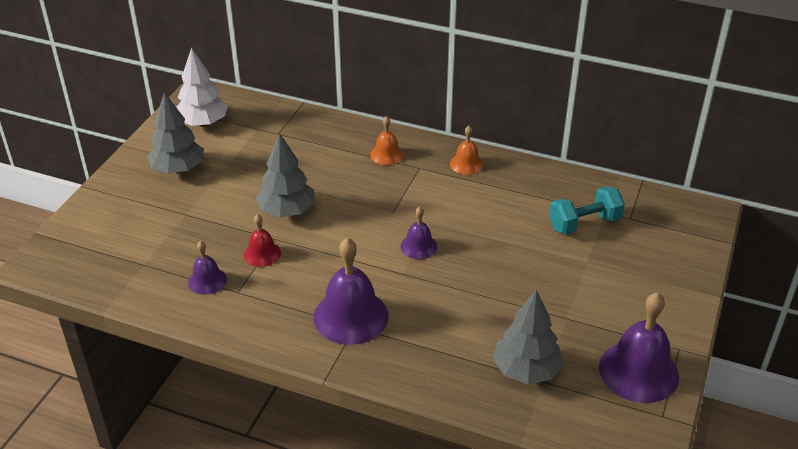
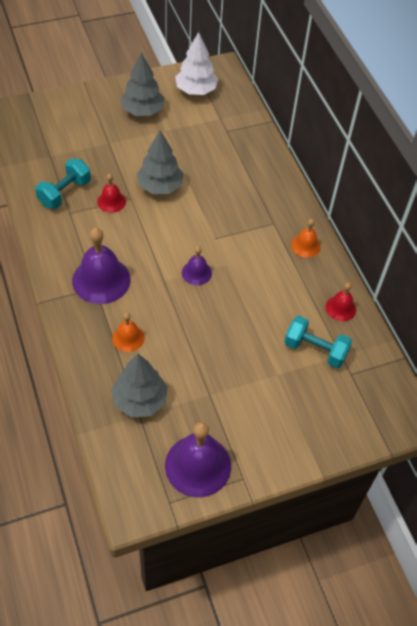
camera: 45 degrees right, 15 degrees up
(207, 280) = (65, 193): purple bell -> turquoise dumbbell
(386, 154) = (267, 198): orange bell -> orange bell (128, 338)
(555, 183) = (340, 308): none -> red bell

